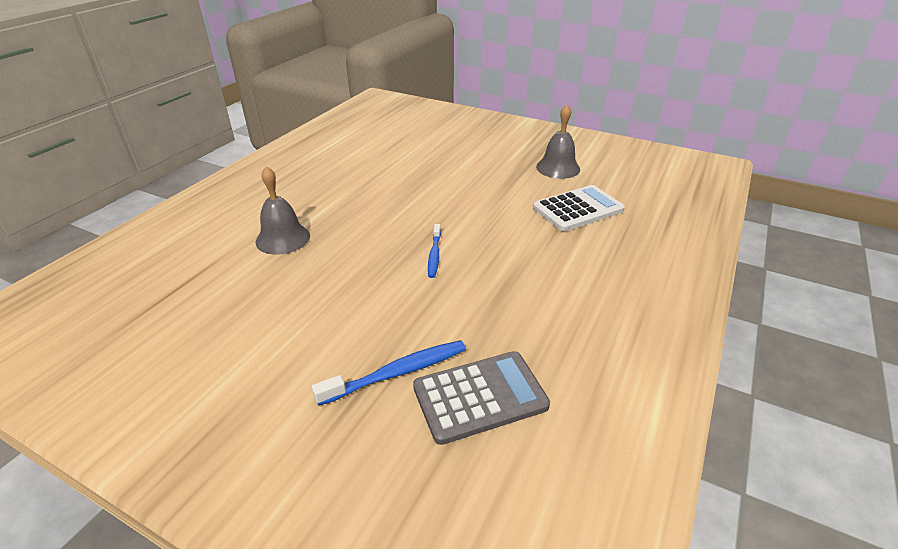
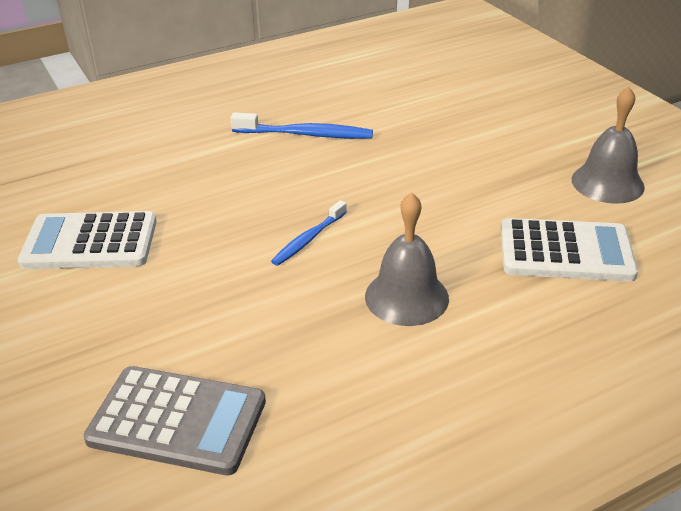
camera: 35 degrees right, 0 degrees up
(282, 316) = (90, 242): none -> white calculator
(283, 238) = (174, 158): grey bell -> grey bell (406, 297)
(397, 373) = (128, 352): blue toothbrush -> blue toothbrush (305, 134)

